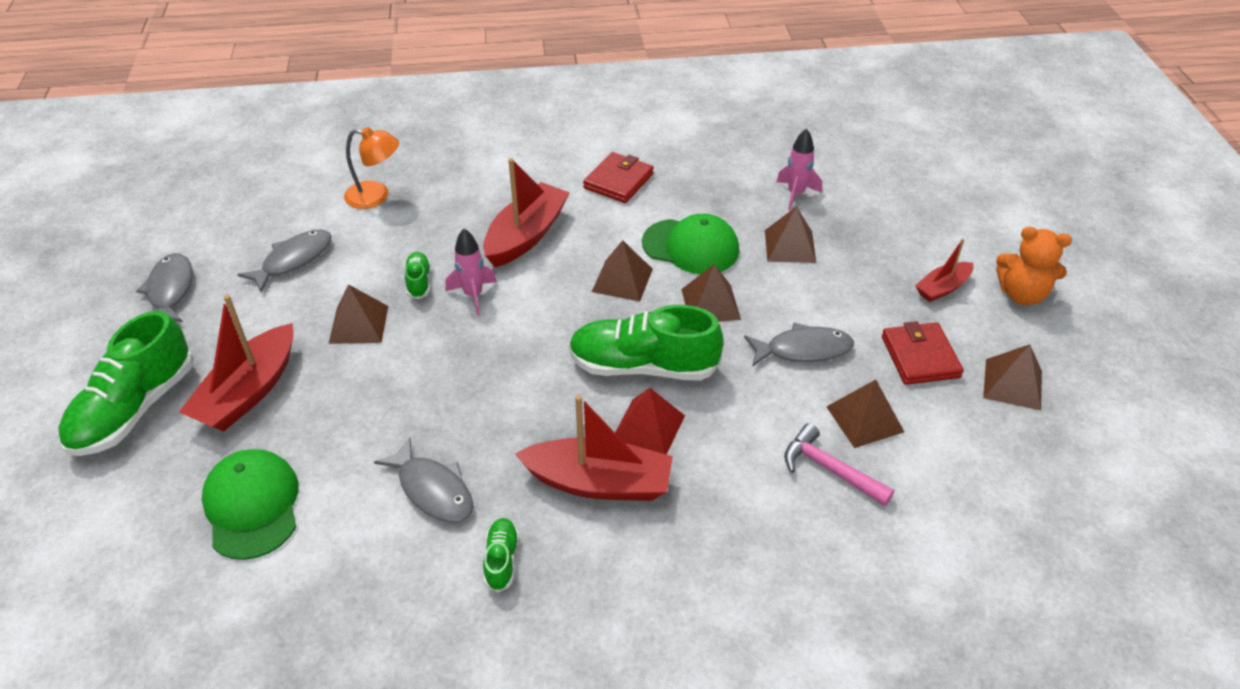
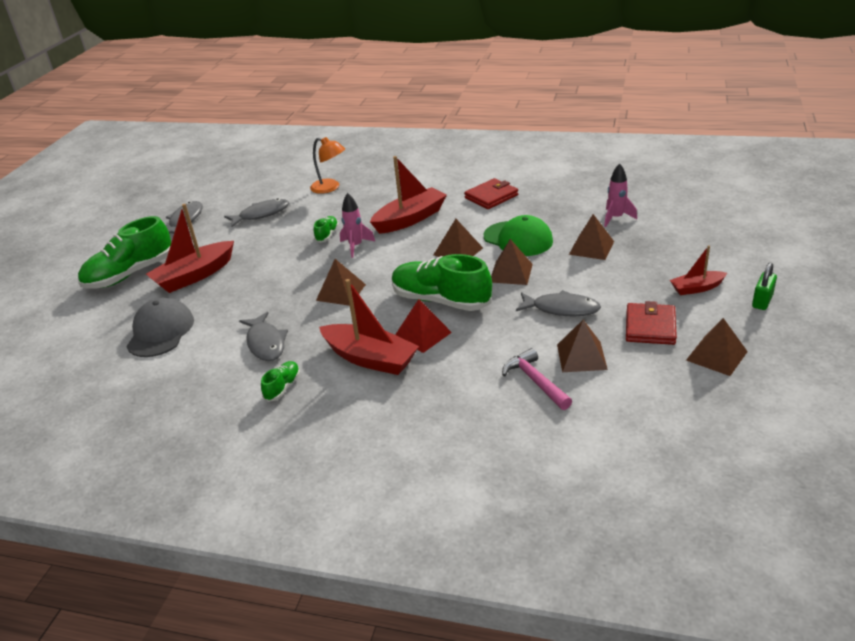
camera: 25 degrees right, 10 degrees down
(252, 506) = (160, 331): green cap -> grey cap
(359, 324) = (277, 252): brown pyramid -> brown pyramid (341, 292)
(1021, 294) = (762, 301): orange teddy bear -> green padlock

